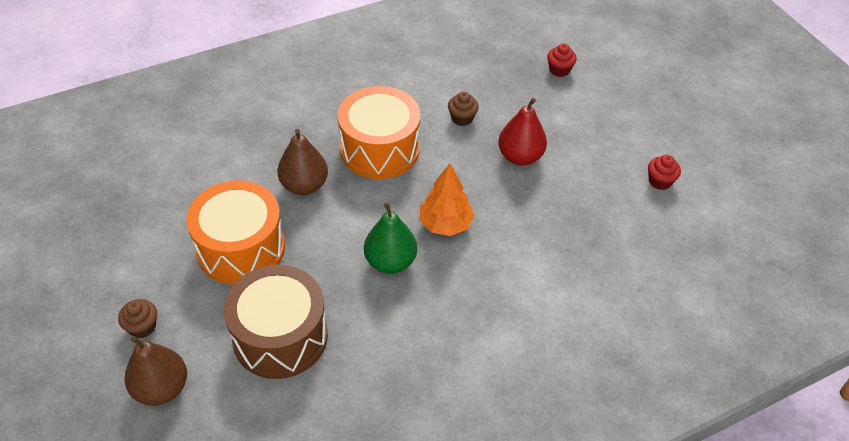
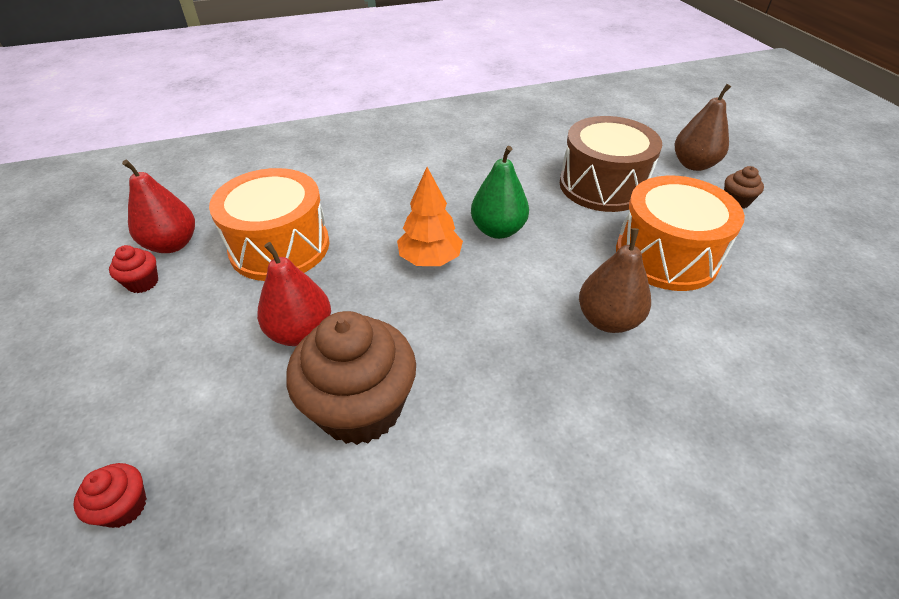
camera: 170 degrees left, 5 degrees down
(379, 149) = (502, 364): orange drum -> orange drum (280, 247)
(462, 118) = (360, 408): brown cupcake -> brown cupcake, size x2.28
(668, 217) = (172, 244): none -> red pear

